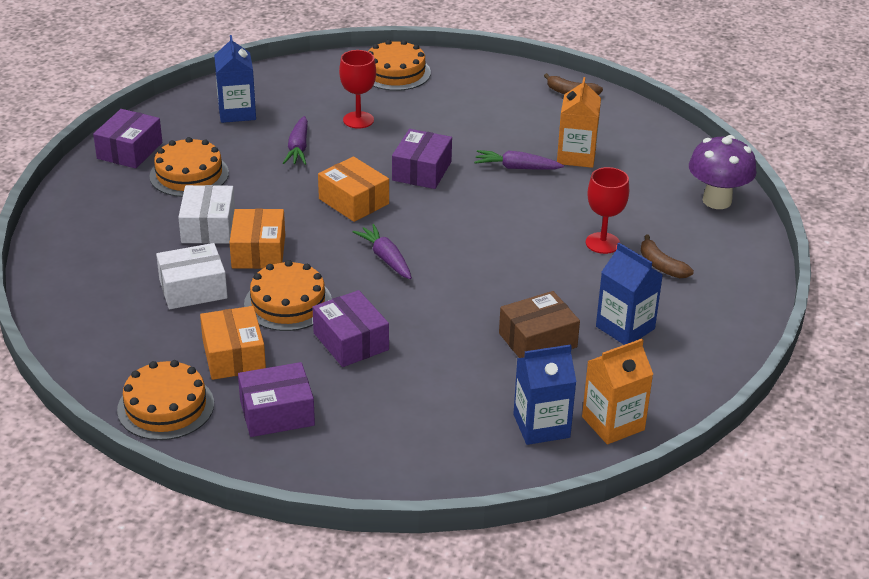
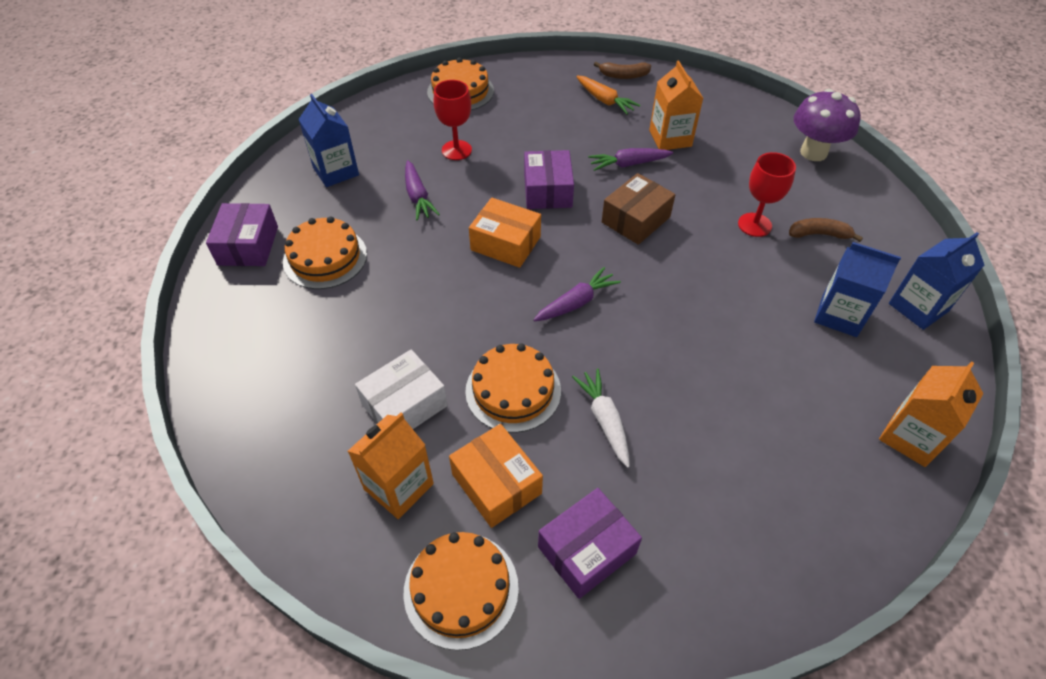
camera: 20 degrees left, 15 degrees up
(157, 336) = (398, 486): none -> orange carton
(208, 227) = (379, 318): white box -> none
(258, 251) = (447, 333): orange box -> none
(351, 341) = (604, 420): purple box -> white carrot
(386, 258) = (576, 302): purple carrot -> purple carrot turned 105 degrees clockwise
(534, 110) = (604, 100): none -> orange carrot
(537, 340) = (775, 356): brown box -> brown box (635, 219)
(541, 426) = (851, 466): blue carton -> blue carton (918, 307)
(661, 265) = (819, 234): brown banana -> brown banana turned 150 degrees clockwise

